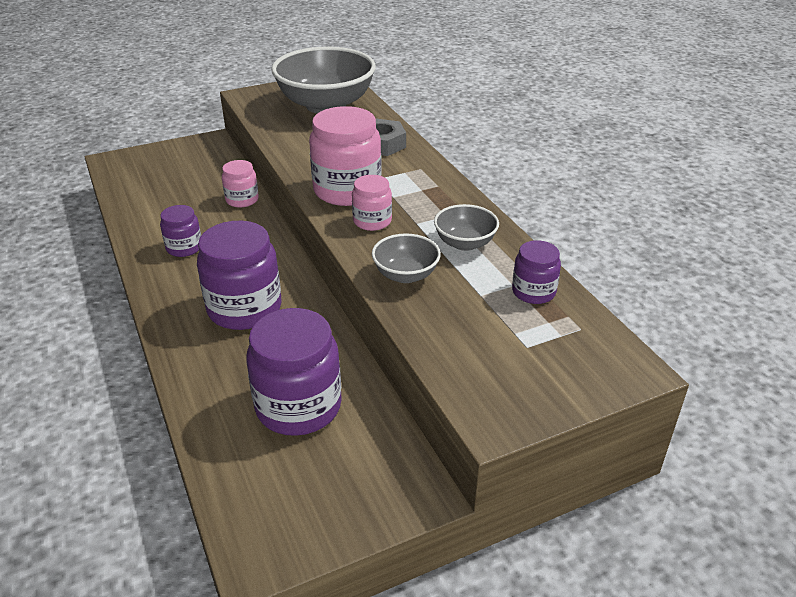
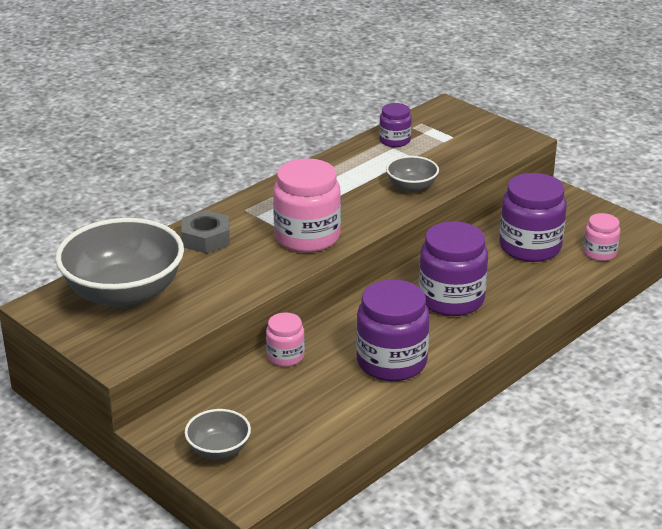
camera: 110 degrees left, 5 degrees down
(184, 248) = (391, 362): purple jar -> purple jar, size x1.86
(372, 221) = (349, 214): pink jar -> pink jar (599, 253)
(465, 243) = (353, 172): grey bowl -> grey bowl (219, 450)

